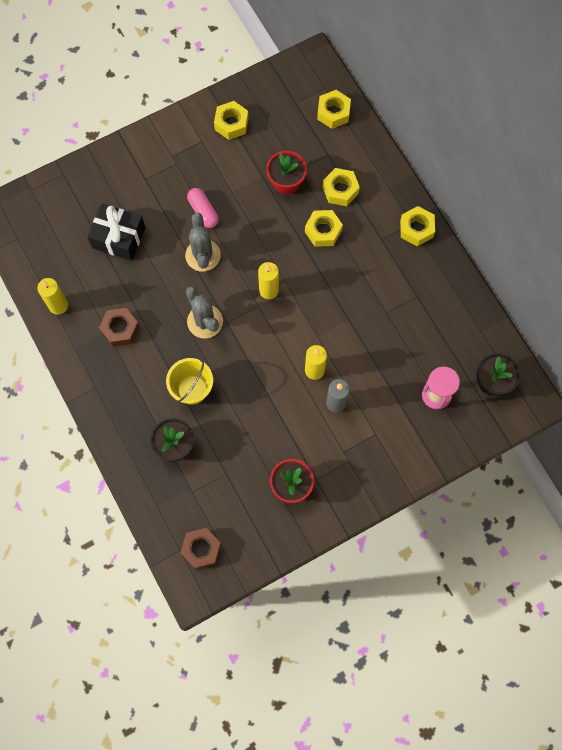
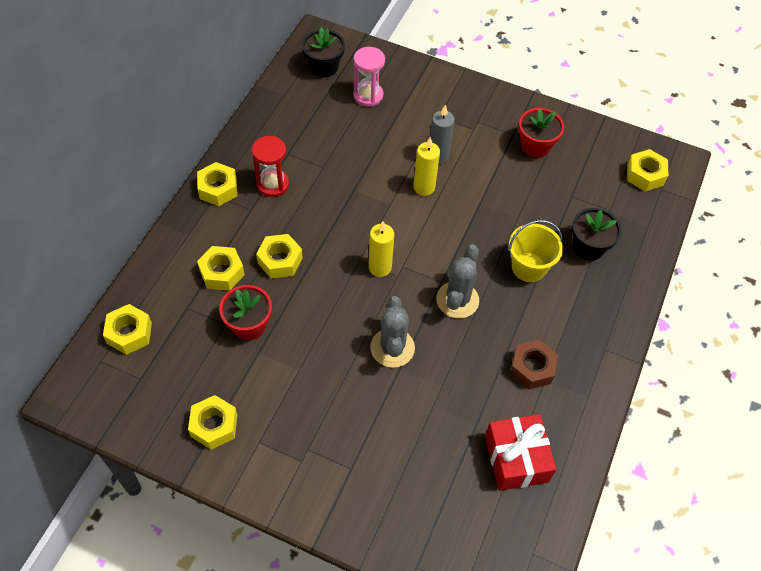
camera: 130 degrees left, 15 degrees down
(58, 305) = (563, 446): yellow candle -> none
(74, 272) = (516, 459): none -> red gift
(119, 238) = (441, 443): black gift -> none
(201, 549) = (645, 175): brown nut -> yellow nut
(203, 211) = (343, 381): pink capsule -> none
(203, 255) = (392, 348): grey cactus -> grey cactus turned 45 degrees counterclockwise
(394, 267) = (273, 184): none -> red hourglass

